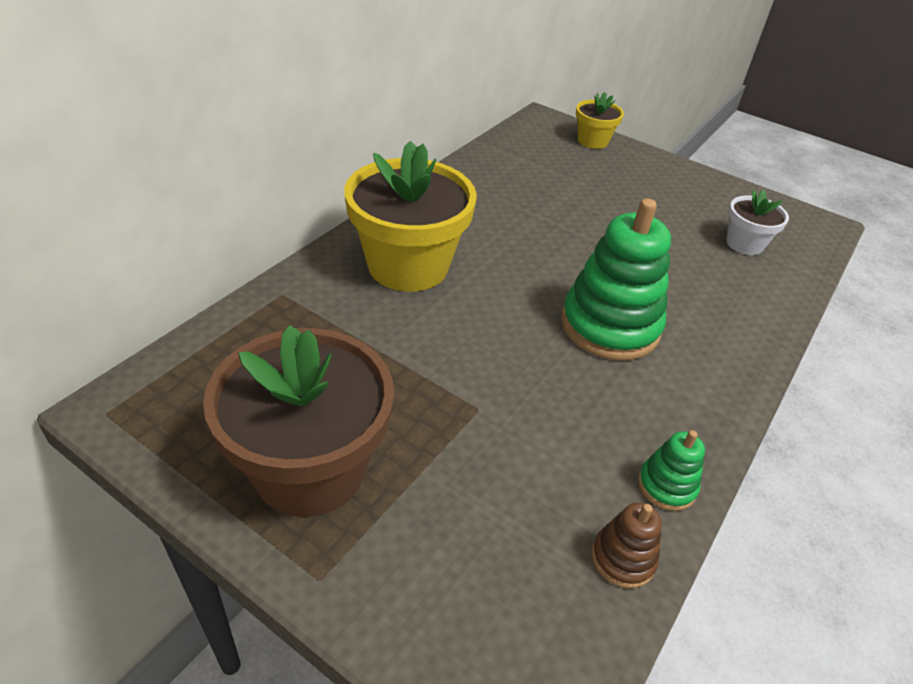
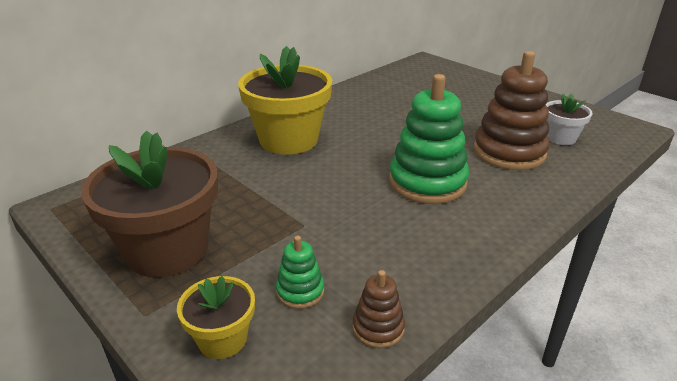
camera: 15 degrees right, 10 degrees down
(592, 141) = (458, 73): yellow flower pot -> yellow flower pot (222, 339)
(666, 486) = (433, 285): green stacking toy -> green stacking toy (300, 291)
(692, 270) = (509, 152): none -> brown stacking toy

